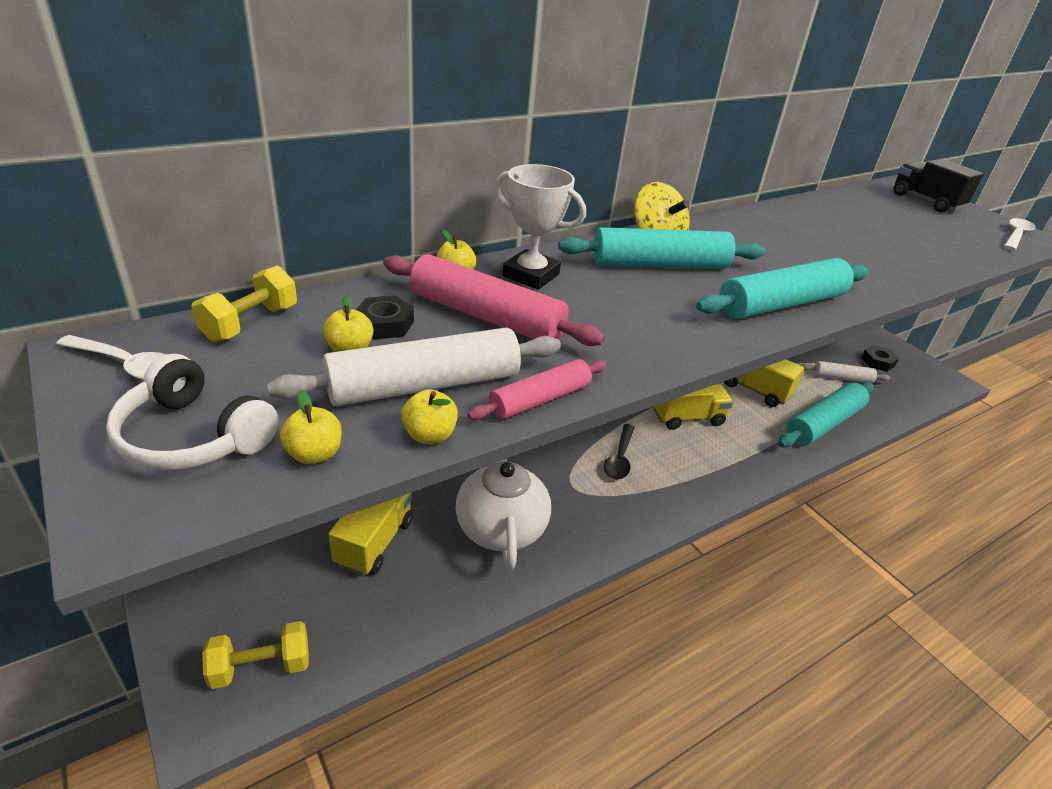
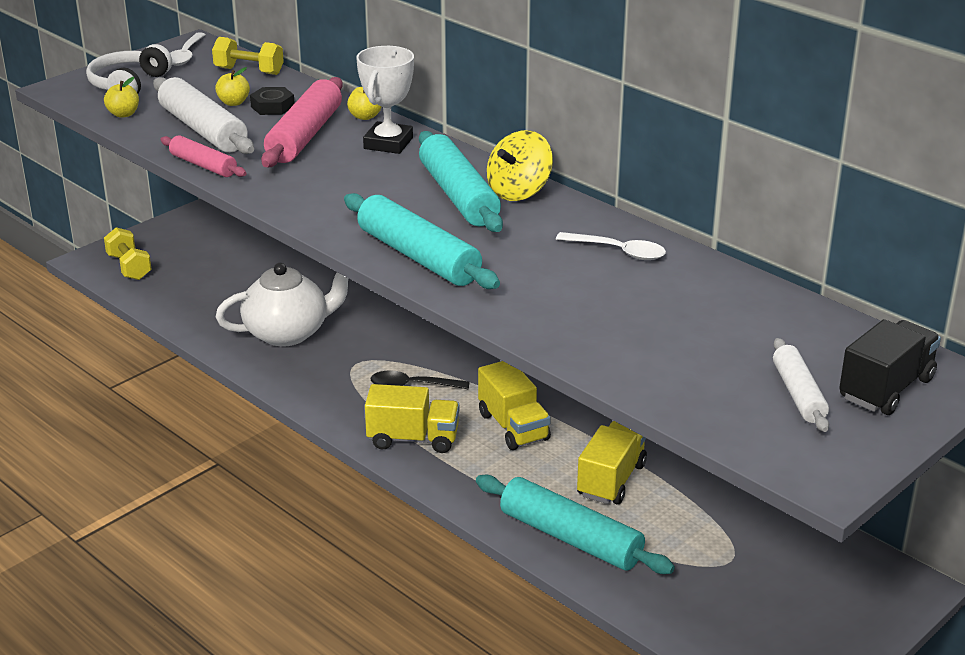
camera: 80 degrees right, 5 degrees down
(374, 542) = (248, 281): yellow truck -> yellow truck (413, 439)
(429, 435) = (151, 139): yellow apple -> none
(842, 378) = (705, 565): white rolling pin -> white rolling pin (798, 394)
(878, 362) = (789, 610): black nut -> none
(1015, 236) = (814, 458): white spoon -> white spoon (618, 251)

